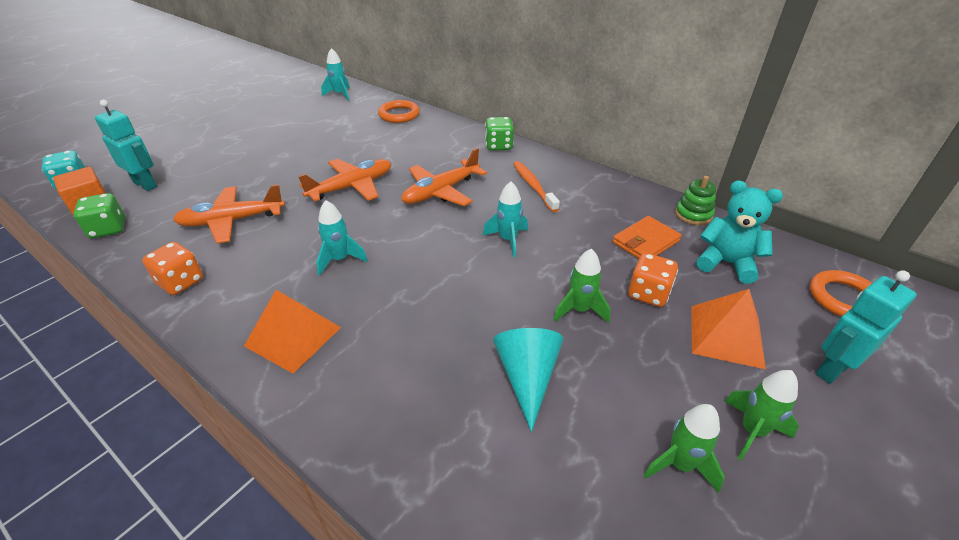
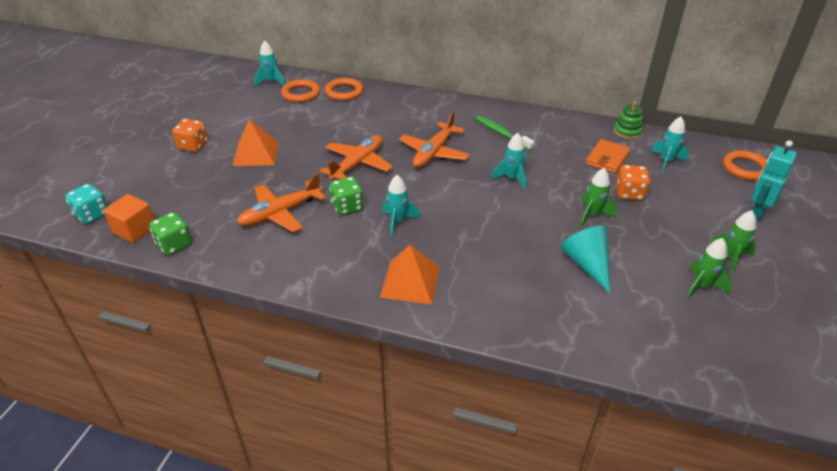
camera: 20 degrees left, 0 degrees up
(145, 184) = (167, 201): turquoise robot -> none
(181, 282) = (285, 268): orange dice -> orange dice (193, 146)
(357, 109) = (301, 94): none -> orange ring
(499, 146) = (451, 105): green dice -> green dice (347, 207)
(533, 186) = (502, 133): orange toothbrush -> green toothbrush
(726, 263) = (666, 161): turquoise teddy bear -> turquoise rocket
(726, 336) = (690, 208): orange pyramid -> orange pyramid (256, 153)

